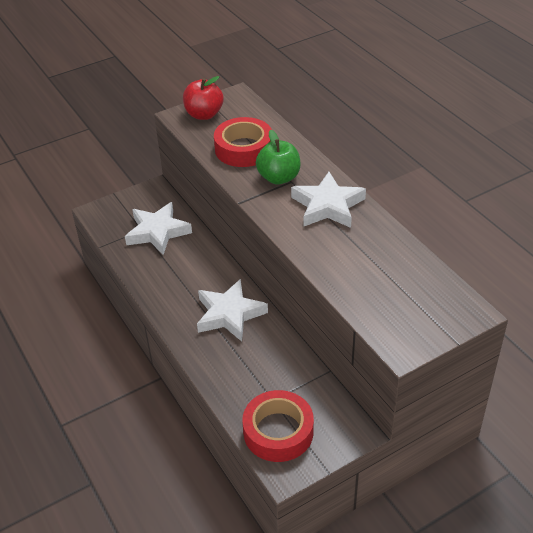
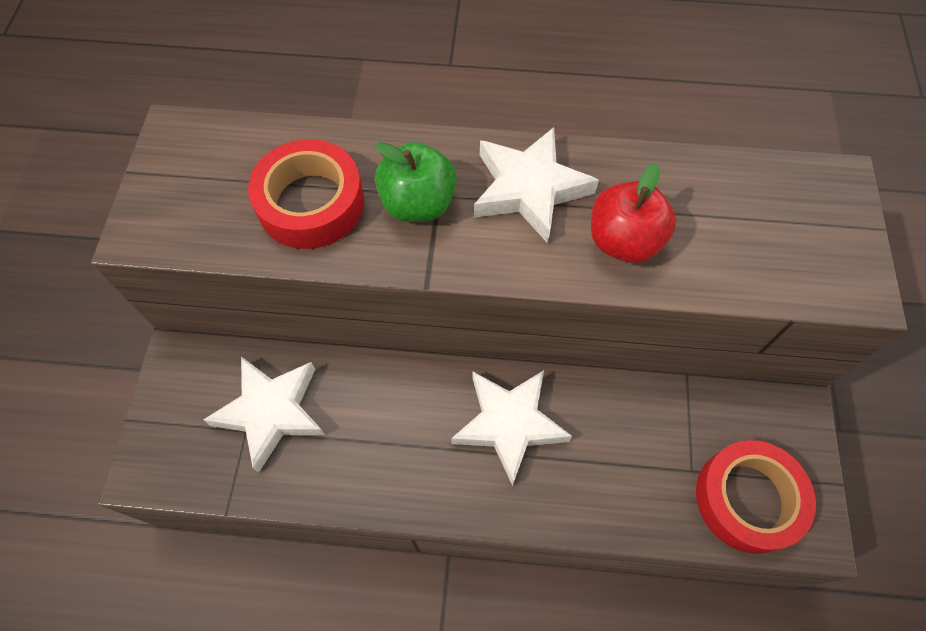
camera: 55 degrees left, 20 degrees up
(204, 114) = (174, 199): red apple -> red apple (623, 241)

